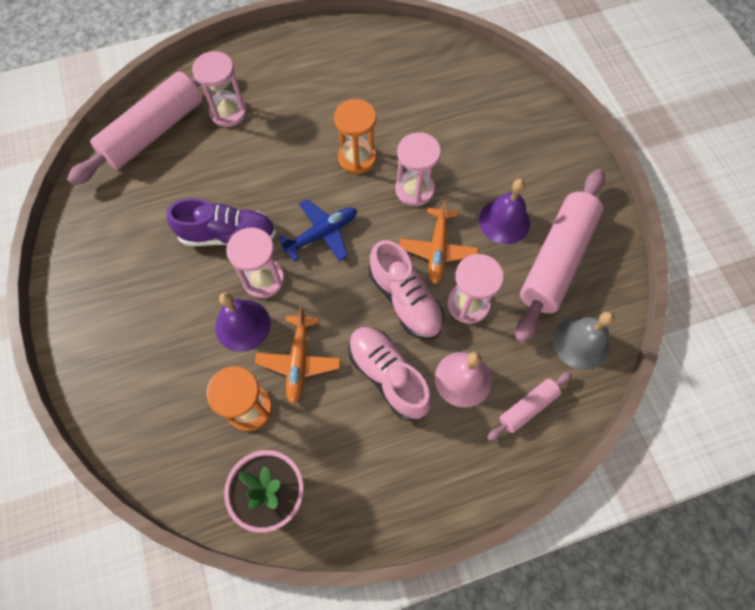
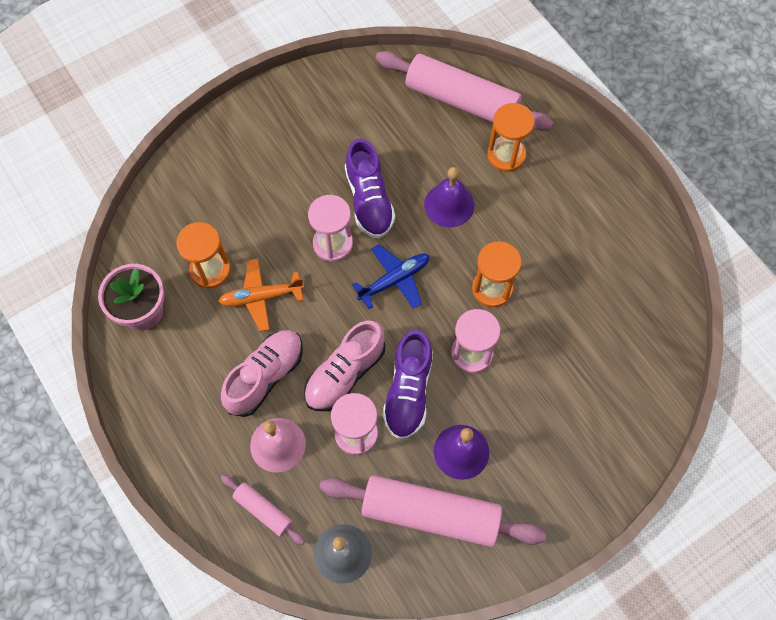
camera: 75 degrees right, 0 degrees up
(228, 112) = (506, 155): pink hourglass -> orange hourglass
(242, 325) = (284, 240): purple bell -> purple bell (449, 205)
(322, 234) = (394, 280): blue plane -> blue plane turned 75 degrees counterclockwise
(437, 250) = (408, 392): orange plane -> purple shoe

